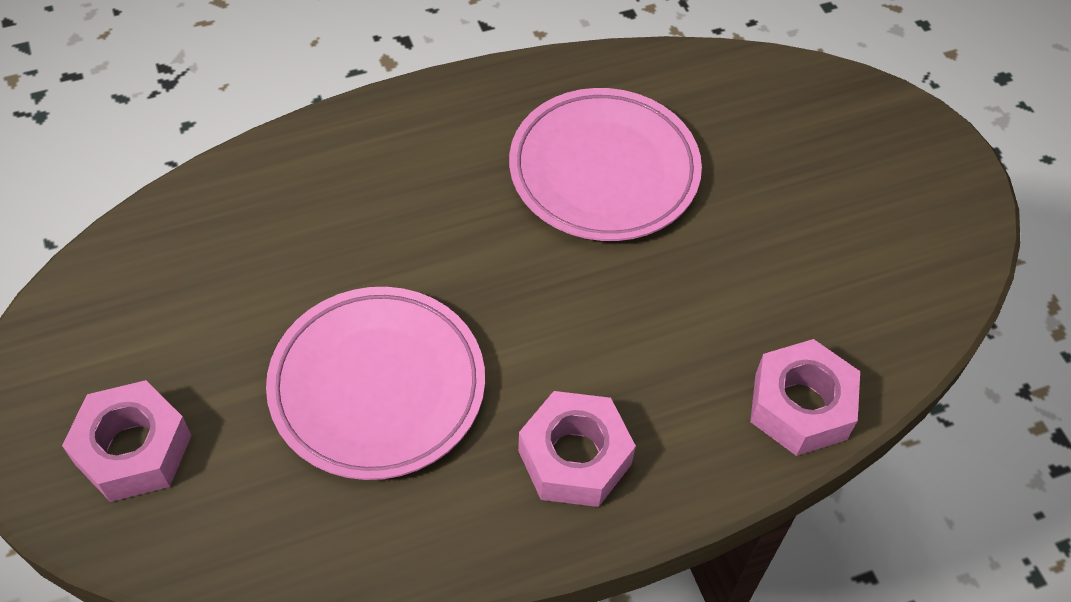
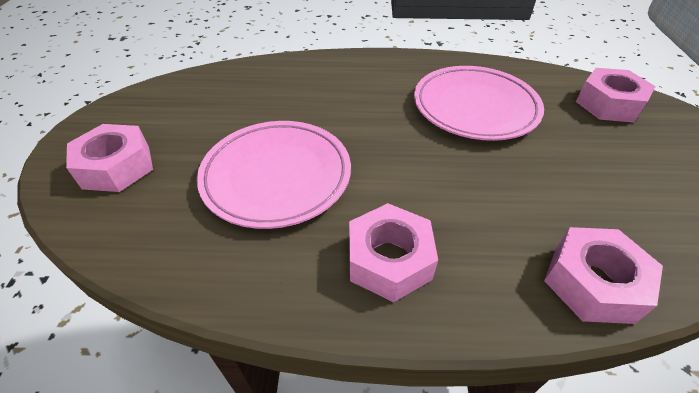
camera: 25 degrees right, 10 degrees down
(784, 108) = (608, 104): none -> pink nut

